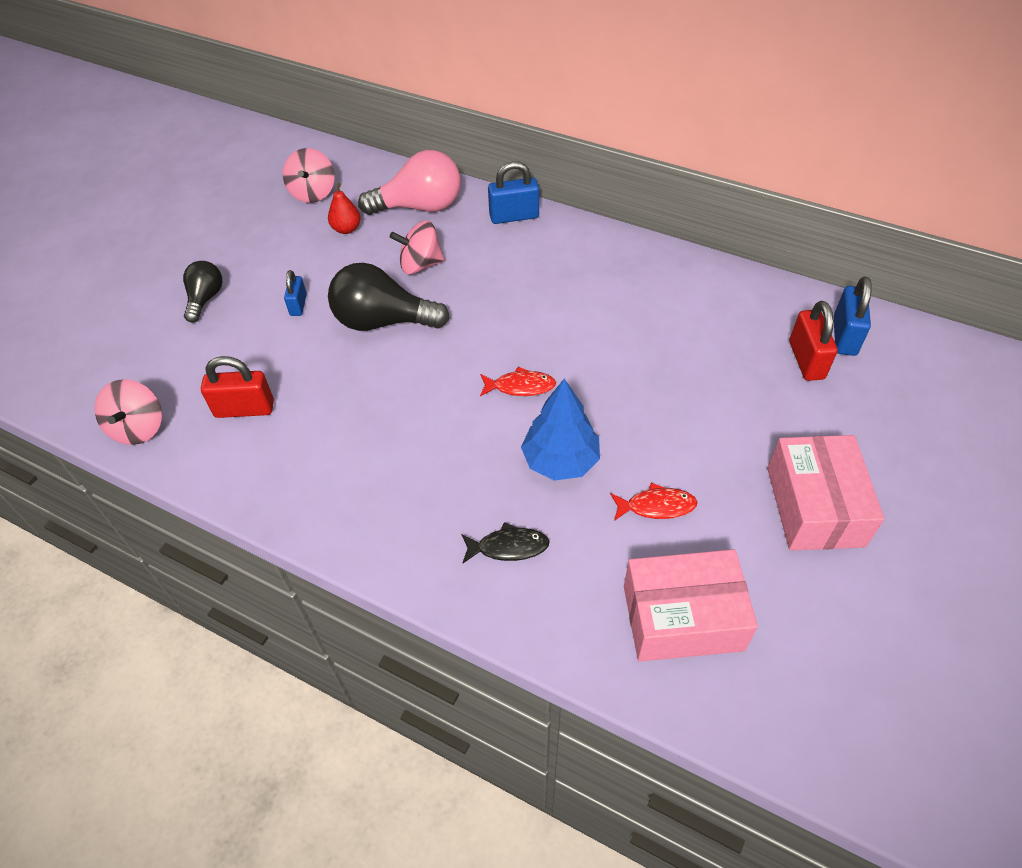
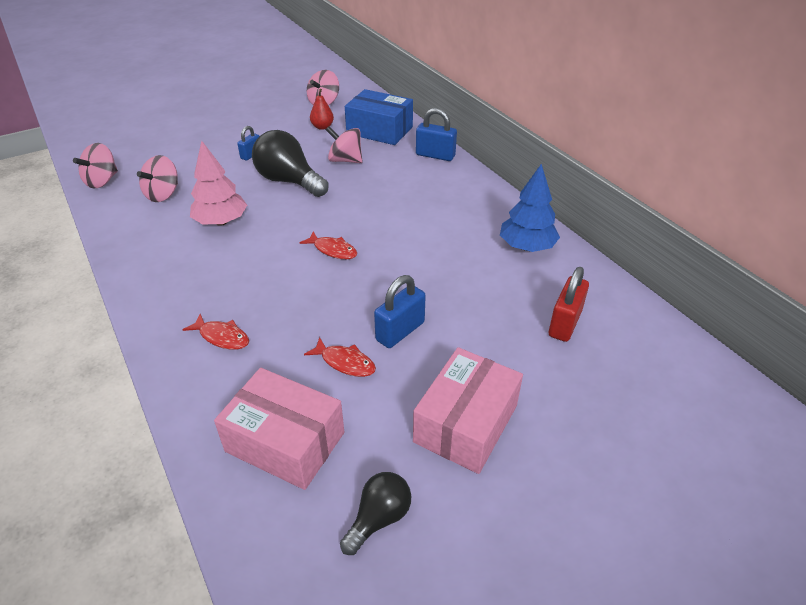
camera: 30 degrees right, 10 degrees down
(205, 299) = (206, 134): black light bulb -> black light bulb (379, 518)
(244, 409) = (163, 194): red padlock -> pink spinning top
(358, 411) = (221, 222): none -> pink tree
(420, 207) = (379, 130): pink light bulb -> blue box
(508, 547) = (222, 337): black fish -> red fish
(560, 460) = (310, 303): blue tree -> blue tree (526, 247)
(844, 336) = (616, 321): blue padlock -> blue padlock (400, 331)

